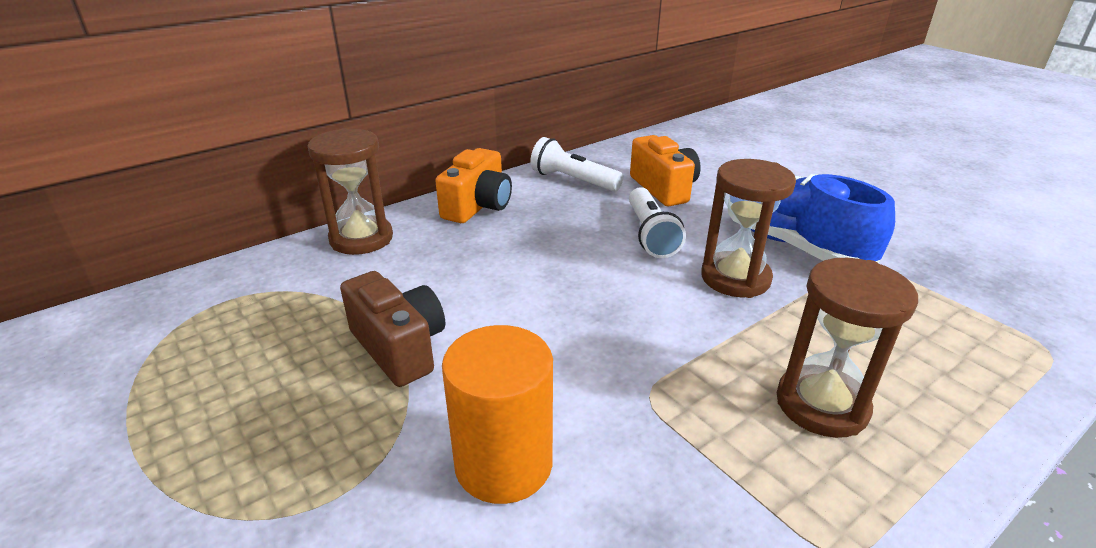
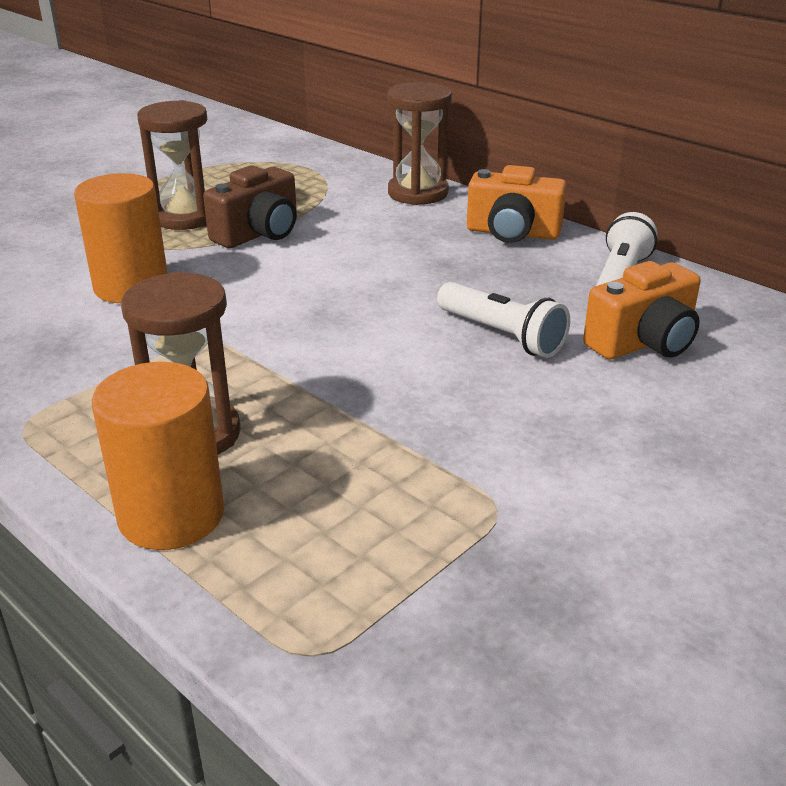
camera: 80 degrees right, 0 degrees up
(650, 234) = (501, 335): white flashlight -> white flashlight turned 120 degrees counterclockwise
(735, 278) = (420, 392): brown hourglass -> brown hourglass (185, 217)
(794, 245) = (526, 445): blue shoe -> none
(944, 418) = (171, 515): none -> orange cylinder

